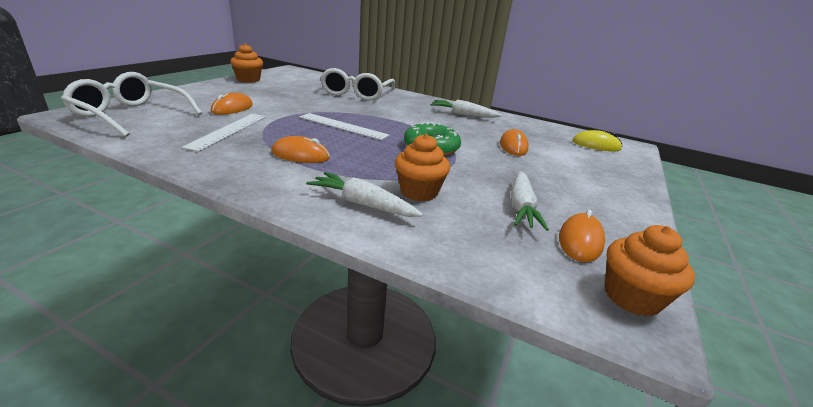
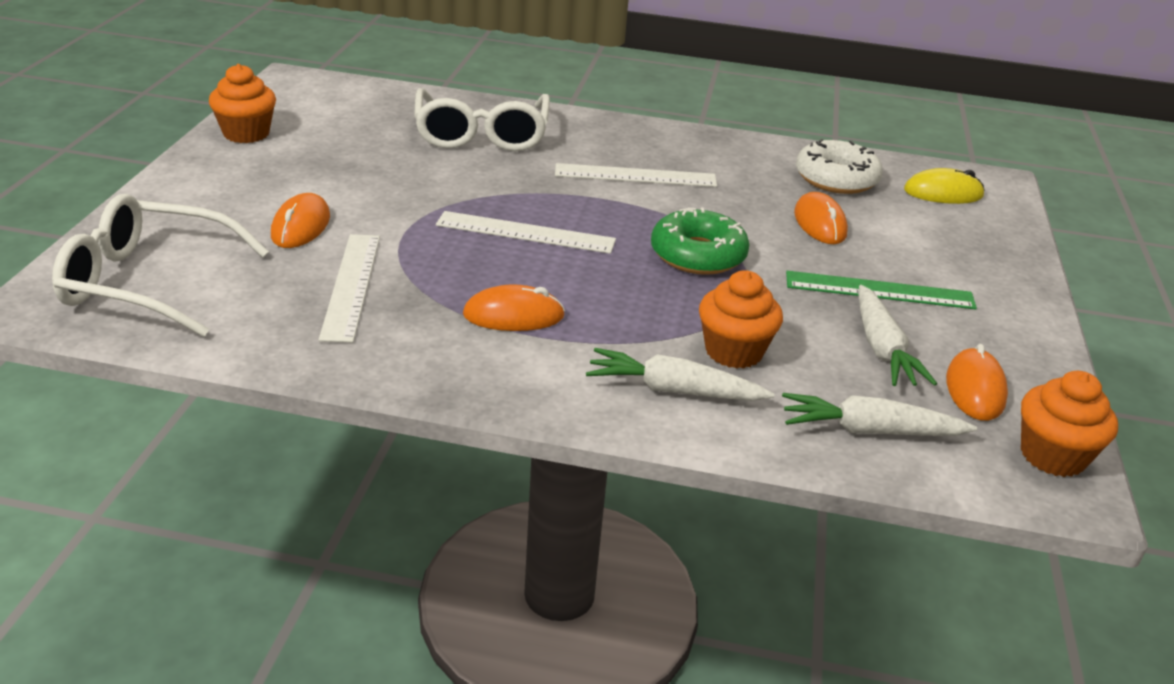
camera: 15 degrees left, 5 degrees up
(421, 116) = (635, 176): none -> white ruler
(463, 115) = (702, 158): white carrot -> white carrot (869, 431)
(533, 131) = (836, 179): none -> white donut
(534, 179) = (879, 291): none -> green ruler

